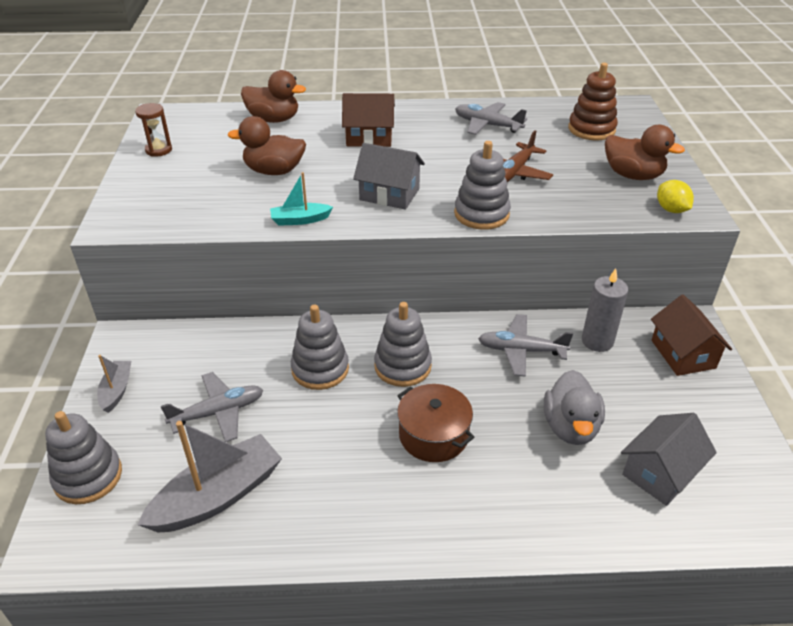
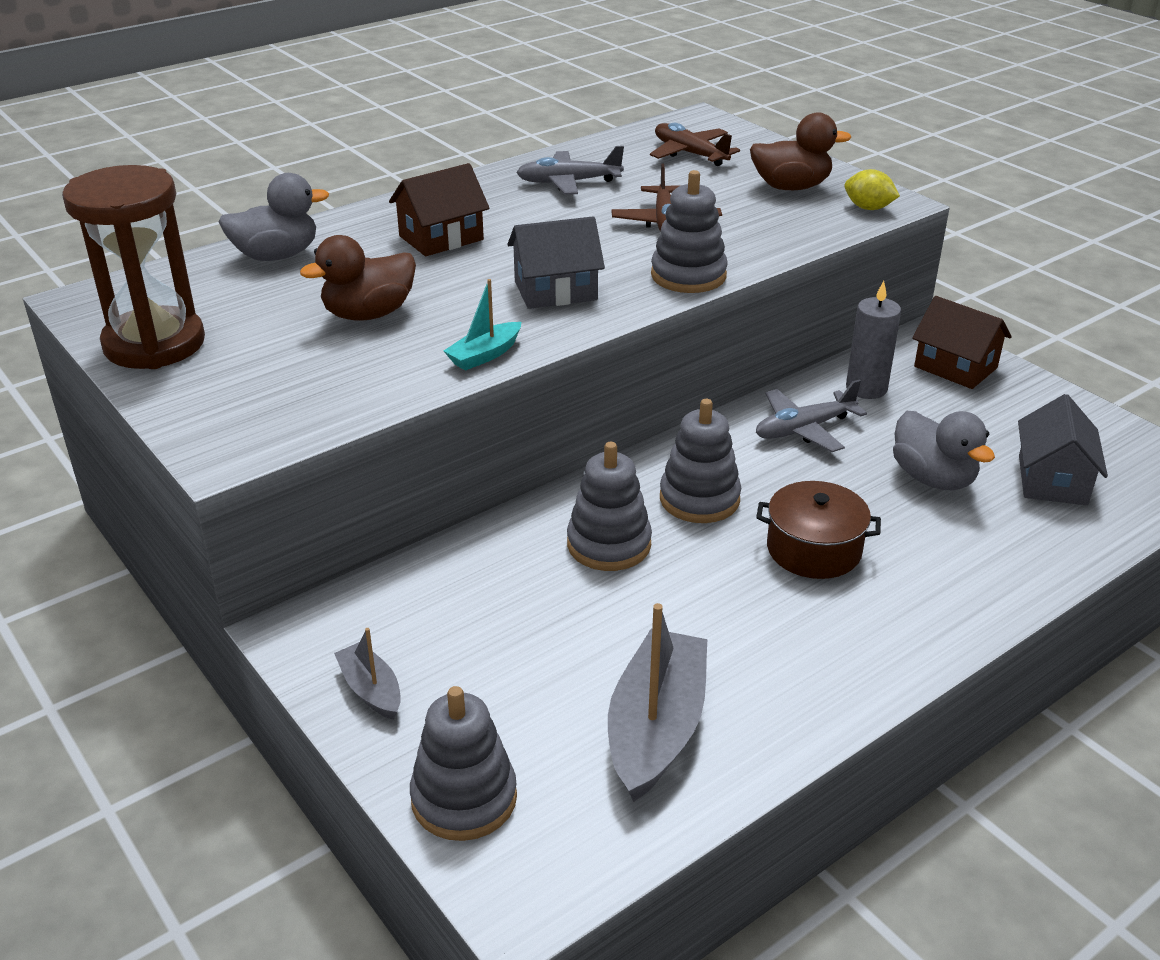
camera: 35 degrees left, 5 degrees down
(159, 150) = (154, 344): brown hourglass -> brown hourglass, size x2.24
(218, 412) = (543, 647): grey plane -> none
(274, 119) = (276, 256): brown duck -> grey duck
(591, 129) = (690, 154): brown stacking toy -> brown plane

